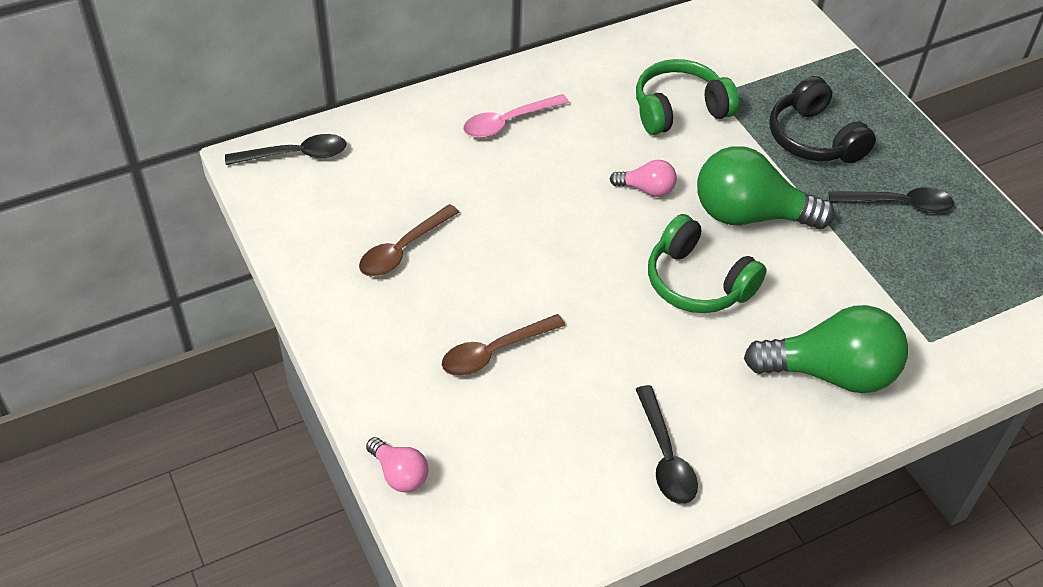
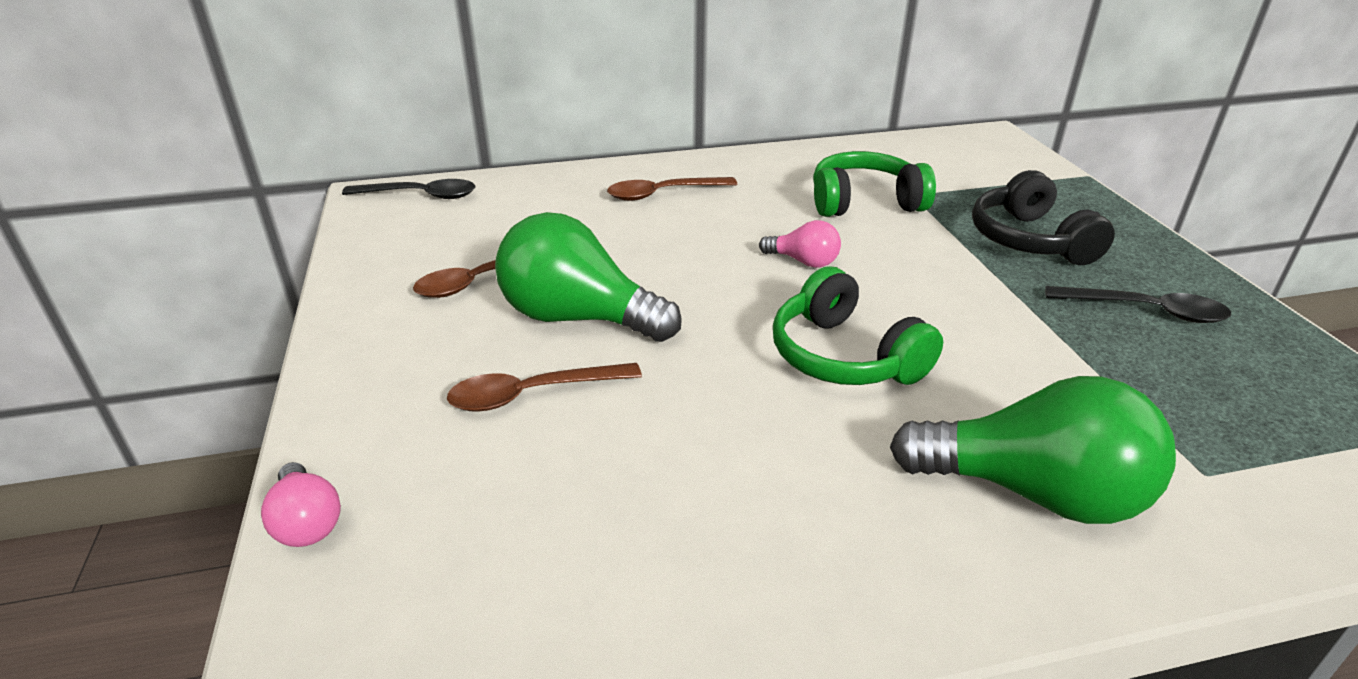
camera: 15 degrees right, 15 degrees down
(508, 122) = (663, 194): pink spoon -> brown spoon
(665, 456) = (728, 569): black spoon -> none
(750, 215) = (933, 299): green light bulb -> green light bulb (578, 318)

